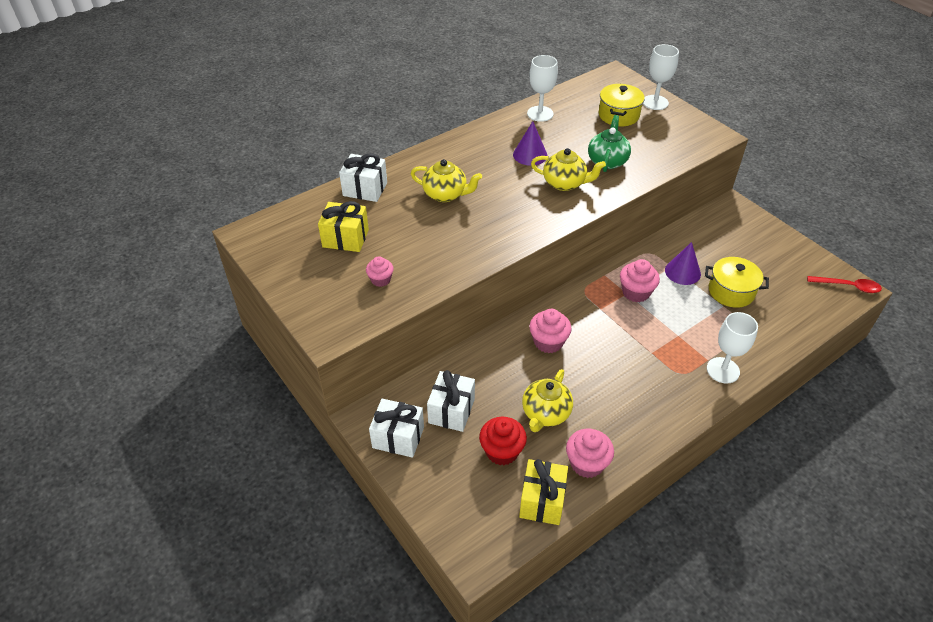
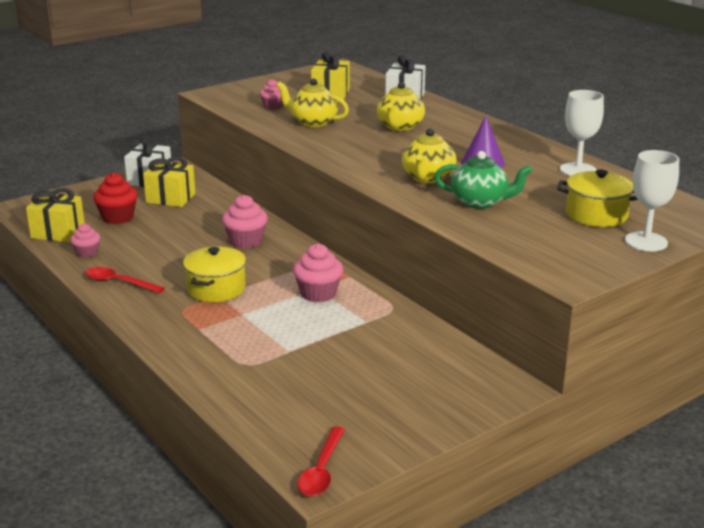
camera: 90 degrees right, 20 degrees down
(451, 411) = (170, 198): white gift -> yellow gift
(545, 414) = (152, 237): yellow teapot -> yellow teapot (312, 122)
(587, 463) = (87, 253): pink cupcake -> pink cupcake, size x0.63
(642, 426) = (119, 282): none -> red spoon
(682, 272) = (355, 328): purple cone -> none
(723, 370) = (179, 337): white goblet -> none
(731, 291) = (316, 361): yellow pot -> yellow pot (216, 289)

